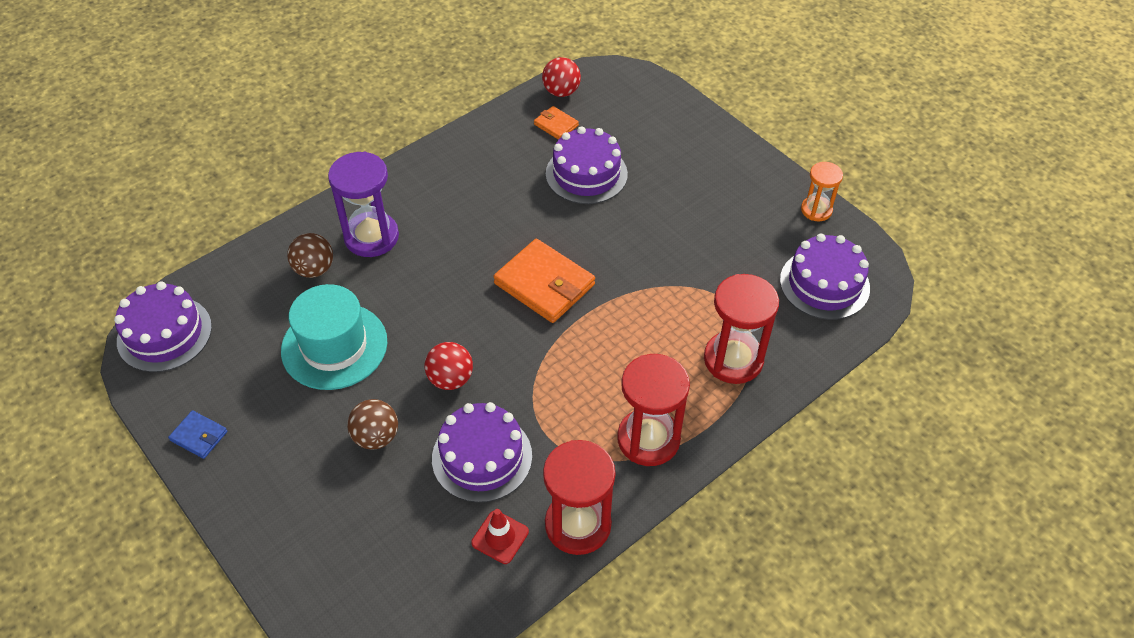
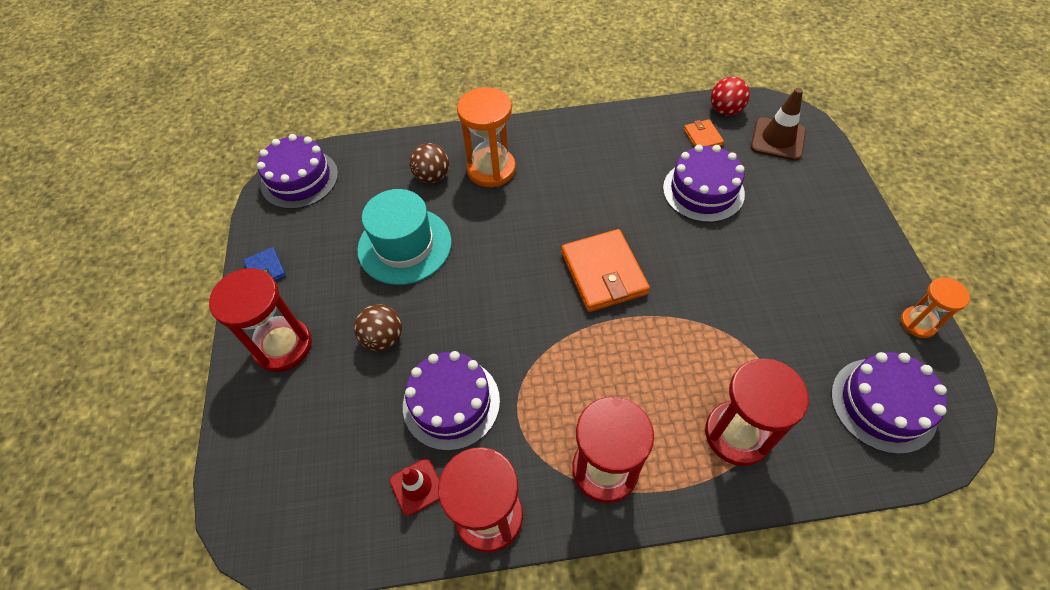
camera: 35 degrees right, 5 degrees up
(277, 494) = (283, 346): none -> red hourglass
(371, 237) = (491, 169): purple hourglass -> orange hourglass
(450, 379) = (472, 319): red ball -> none
(623, 101) = (778, 139): none -> brown traffic cone

